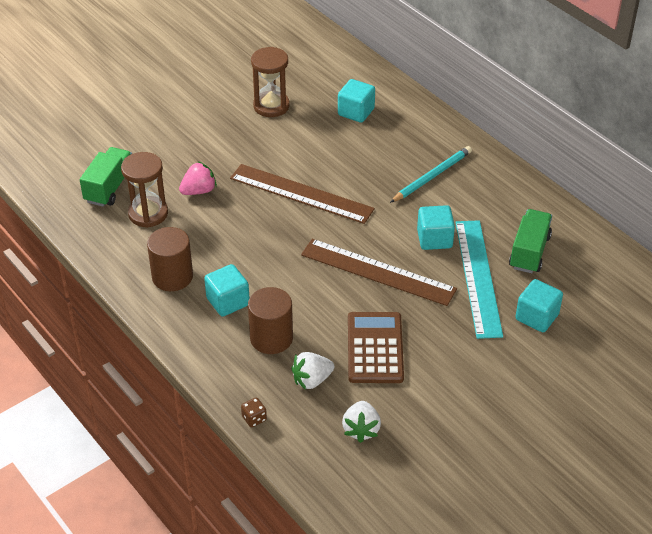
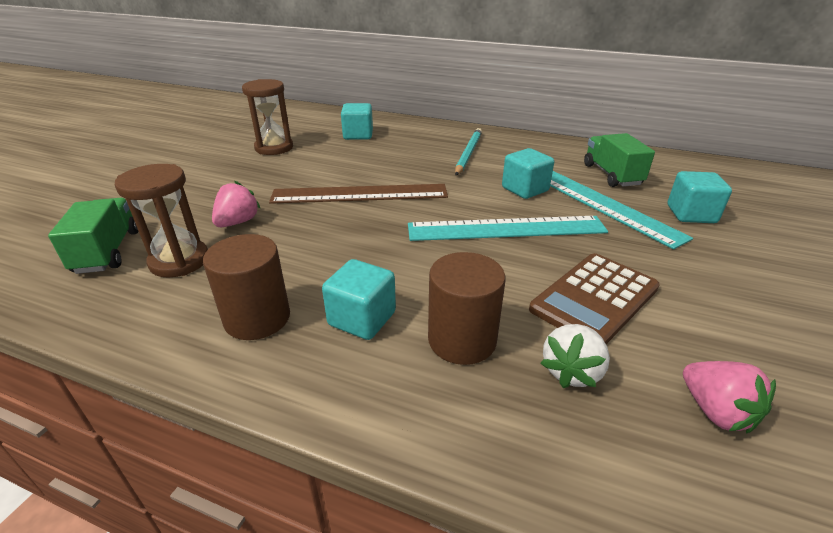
camera: 30 degrees left, 10 degrees down
(254, 418) = (559, 481): brown dice -> none
(361, 429) = (716, 411): white strawberry -> pink strawberry
(375, 348) = (594, 299): brown calculator -> brown calculator turned 105 degrees counterclockwise
(377, 272) = (506, 229): brown ruler -> turquoise ruler

